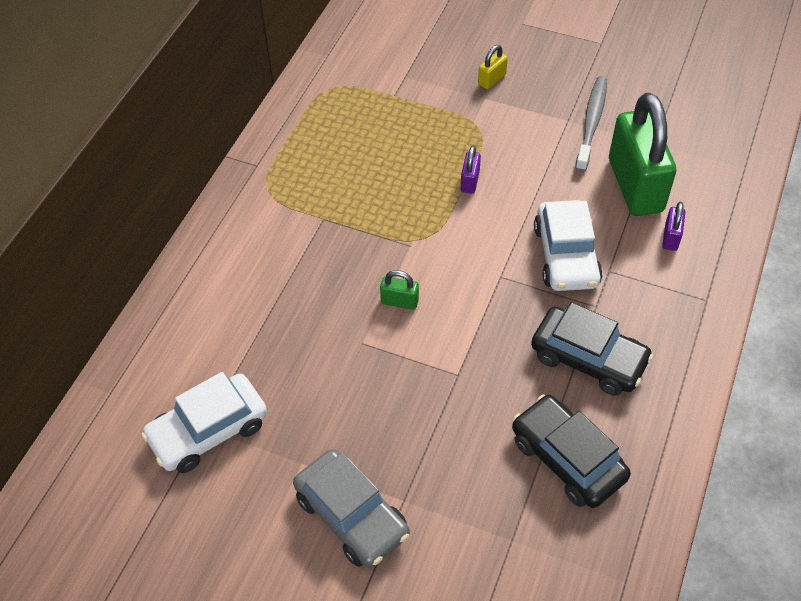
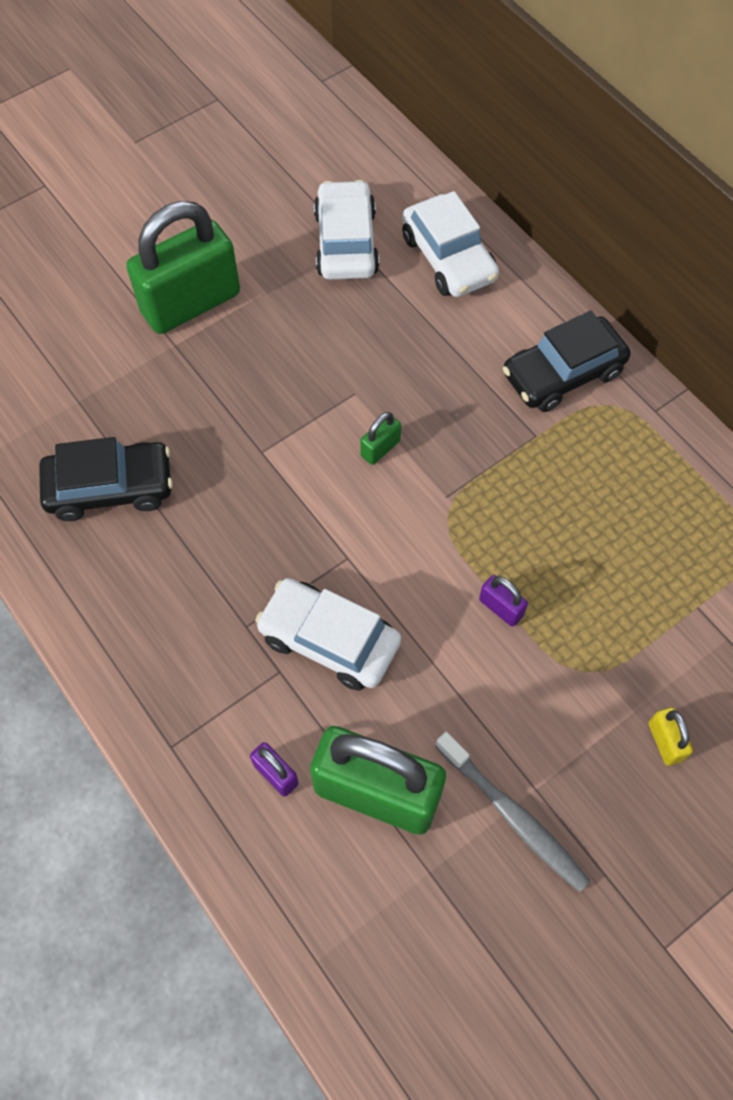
camera: 120 degrees right, 10 degrees up
(183, 347) = (448, 258): none -> white car
(351, 516) = (191, 303): grey car -> green padlock
(588, 359) = (192, 575): black car -> black car (562, 373)

